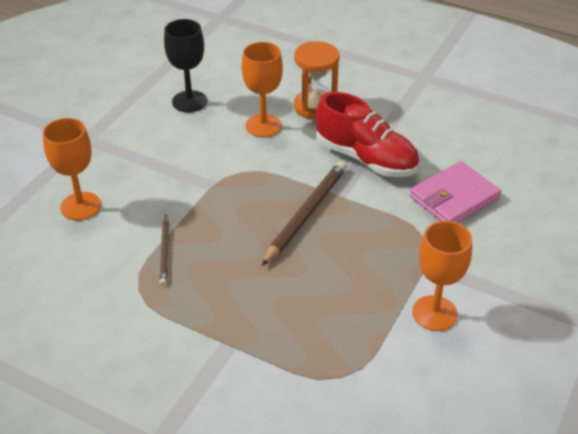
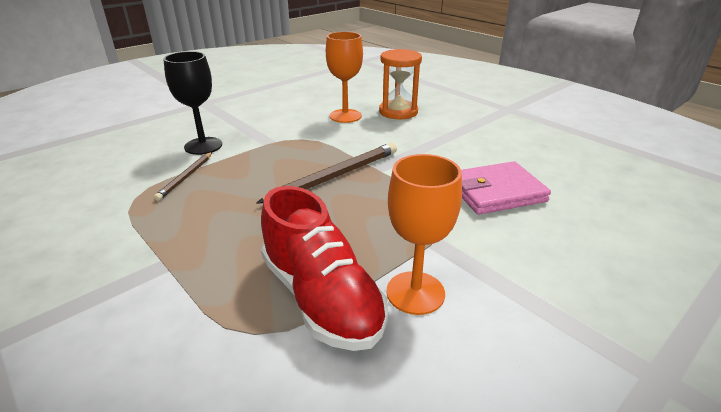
camera: 20 degrees right, 10 degrees down
(80, 206) = (155, 137): orange goblet -> none
(189, 101) = (299, 95): black goblet -> black goblet (203, 146)
(366, 158) = (421, 149): red shoe -> red shoe (321, 297)

